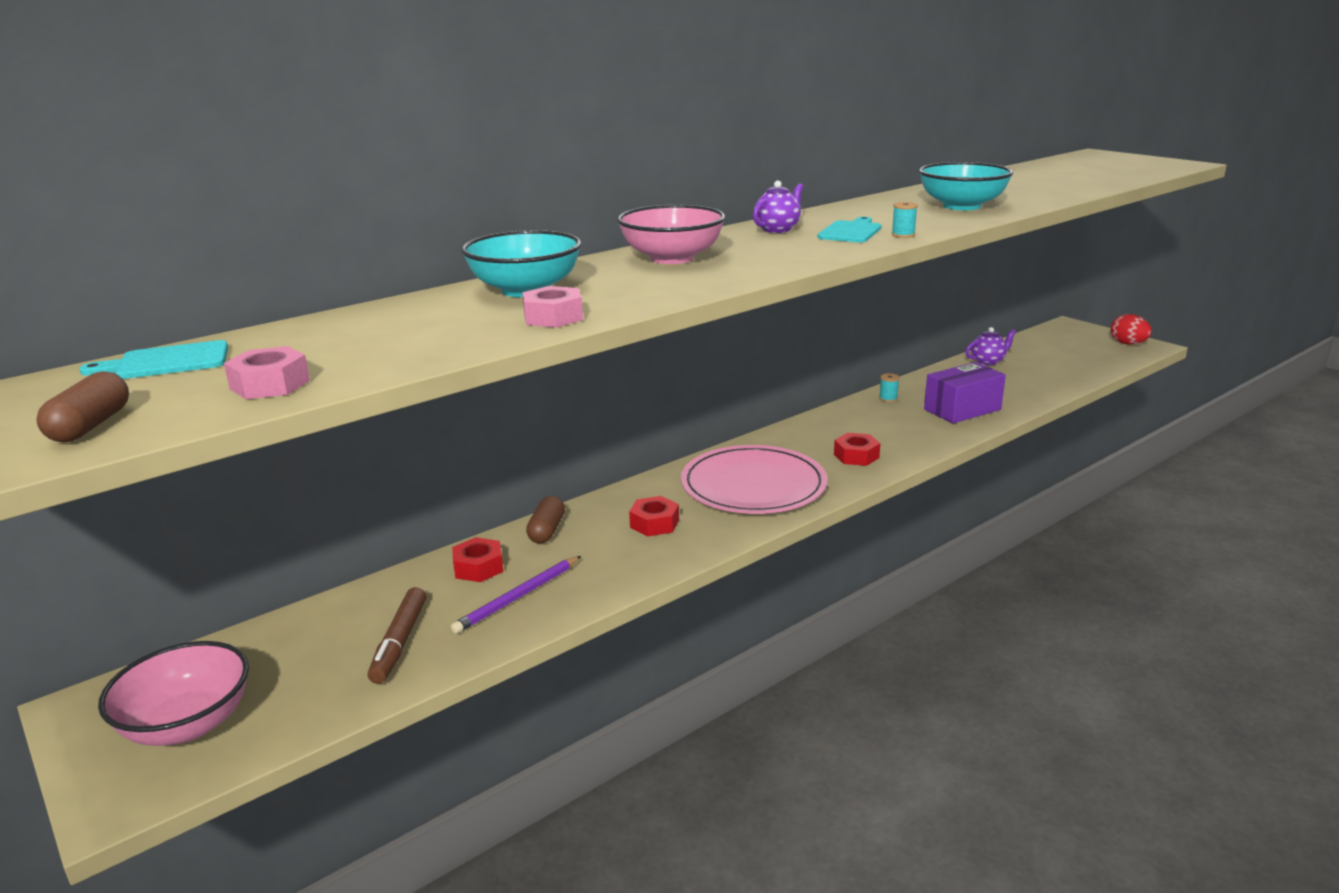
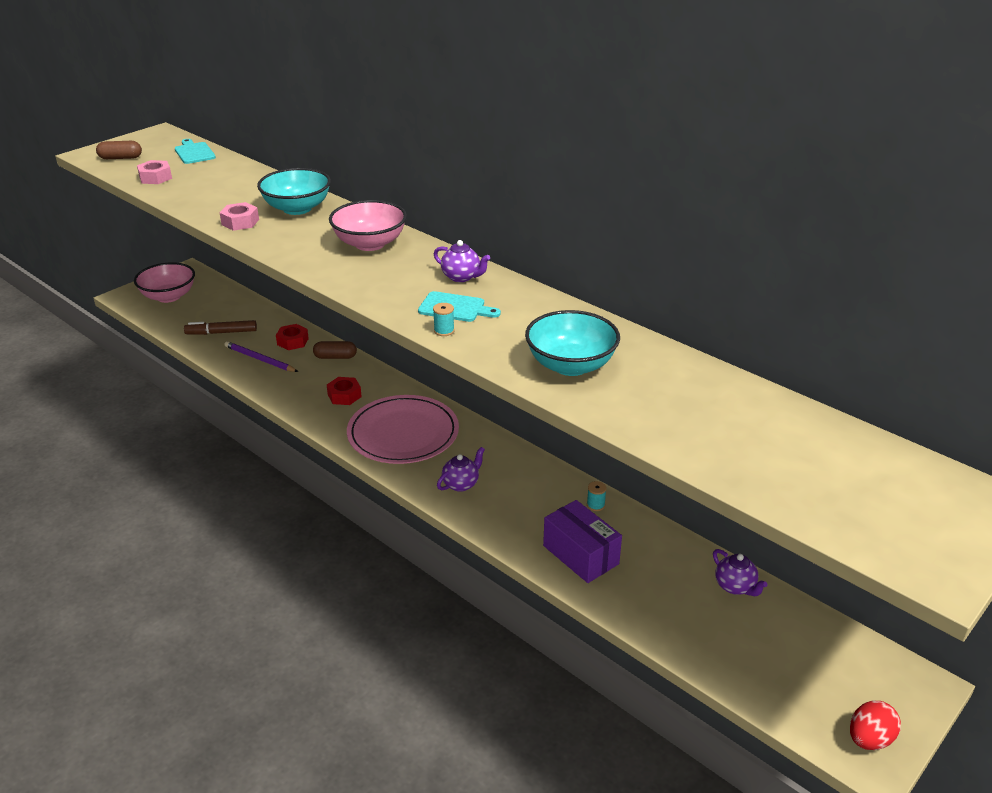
camera: 80 degrees right, 10 degrees up
(856, 456) = (461, 484): red nut -> purple teapot

